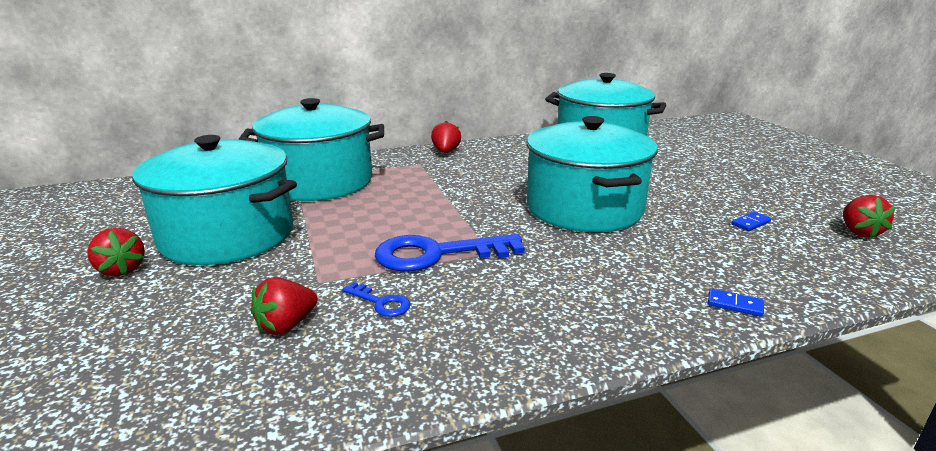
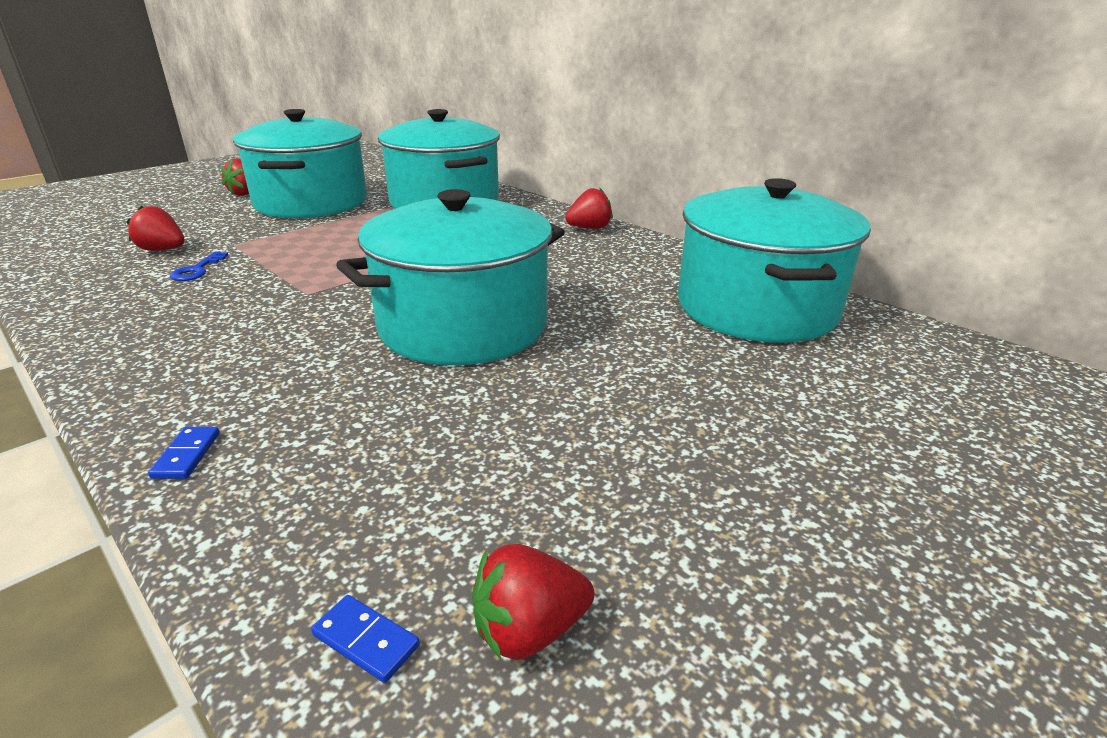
camera: 65 degrees right, 5 degrees up
(437, 254) = (296, 273): blue key -> none
(750, 223) = (492, 469): blue domino -> blue domino (366, 640)

